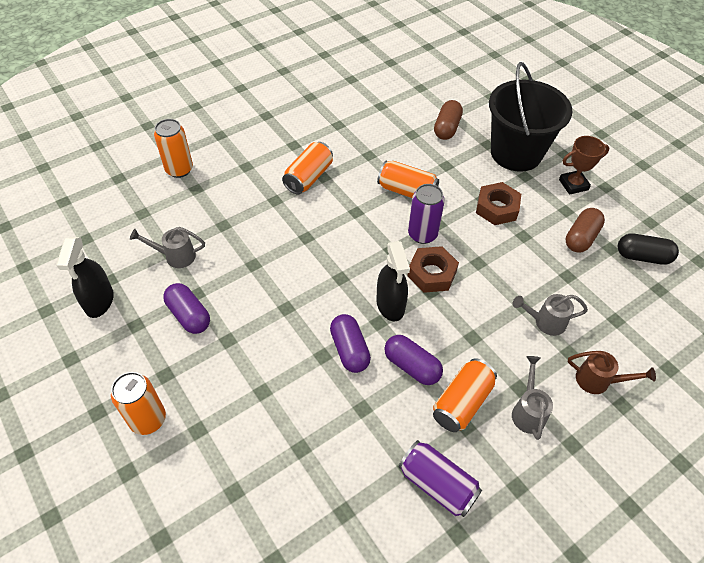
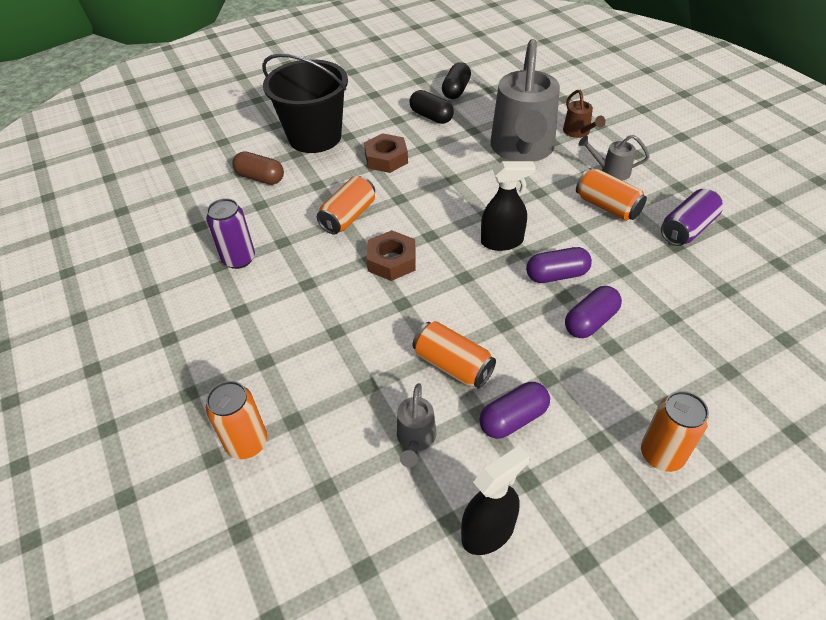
camera: 80 degrees left, 5 degrees down
(99, 301) = (488, 532): black spray bottle -> black spray bottle turned 45 degrees counterclockwise
(309, 177) = (304, 297): orange can -> orange can (453, 365)
(412, 366) = (573, 233): purple capsule -> purple capsule (590, 321)
(422, 234) = (412, 211): purple can -> purple can (239, 259)
(432, 274) = (464, 210): brown nut -> brown nut (392, 261)
(545, 322) = (522, 149): grey watering can -> grey watering can, size x2.39
(573, 185) = (366, 110): brown trophy -> none
(581, 238) = (431, 116): brown capsule -> black capsule
(598, 381) = (578, 132): brown watering can -> brown watering can turned 135 degrees clockwise

